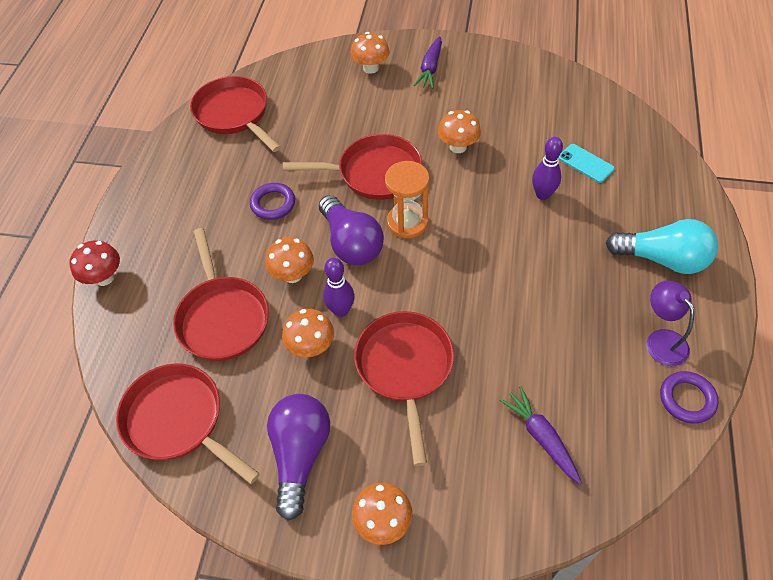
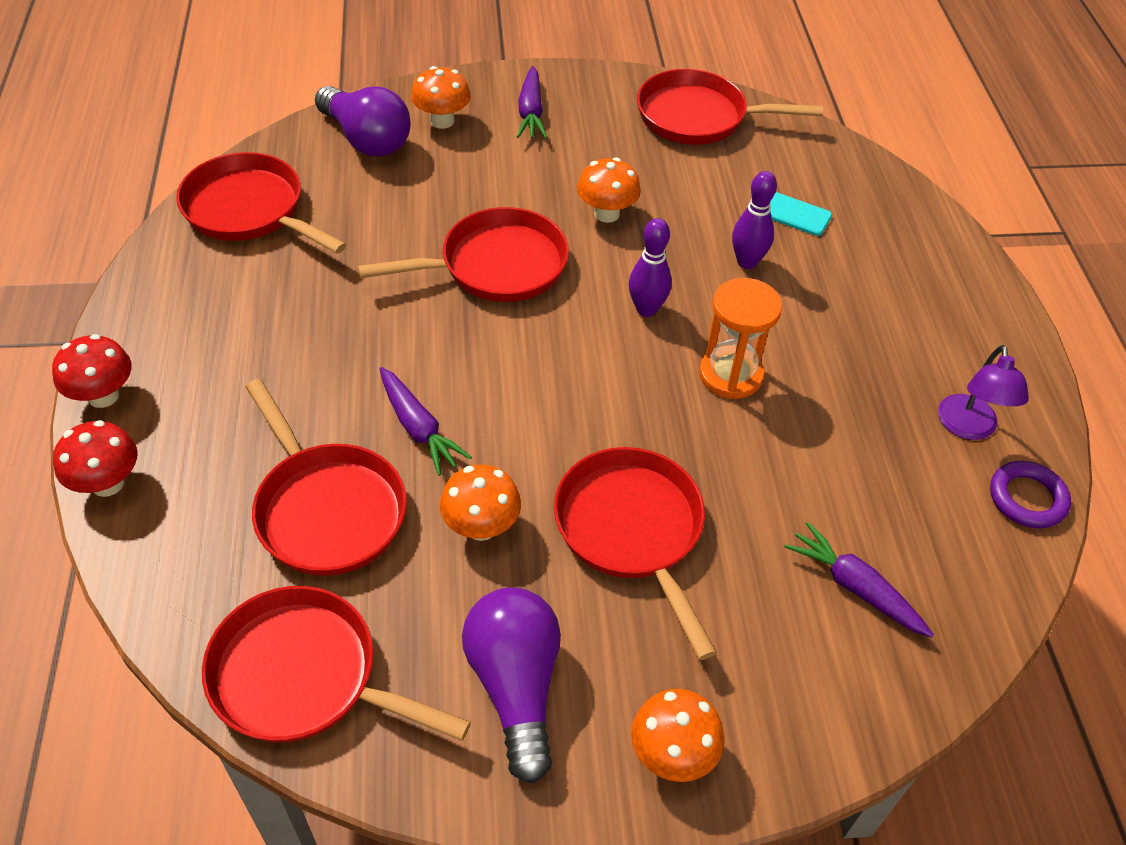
camera: 20 degrees left, 5 degrees down
(117, 222) = (103, 396): none -> red mushroom
(273, 204) = (354, 331): purple ring -> none
(293, 275) = (418, 428): orange mushroom -> purple carrot
(341, 310) = (509, 466): purple bowling pin -> purple bowling pin (646, 309)
(351, 243) = (493, 369): purple light bulb -> purple light bulb (366, 139)
(407, 222) = (568, 327): orange hourglass -> orange hourglass (730, 375)
(543, 85) = (699, 117): none -> red pan
(661, 340) = (968, 428): purple lamp -> purple lamp turned 135 degrees counterclockwise
(662, 259) = (933, 323): turquoise light bulb -> none

